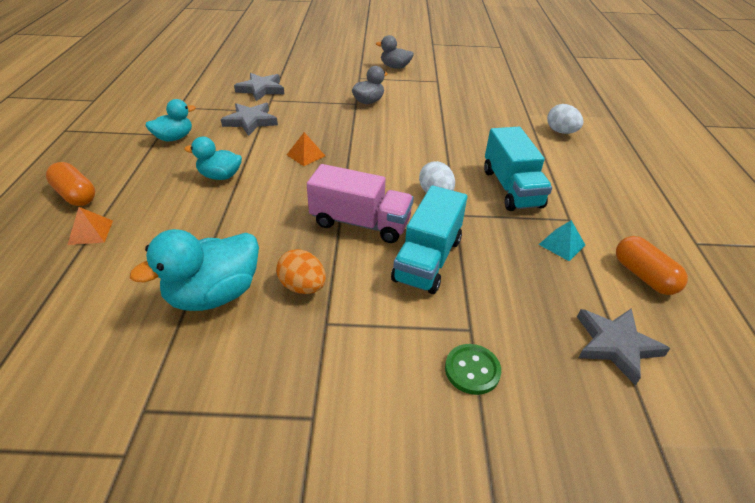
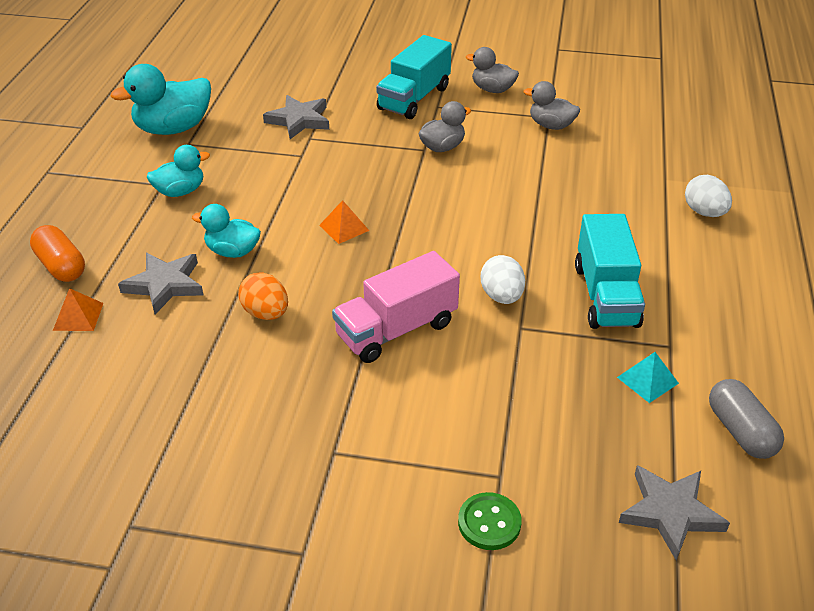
camera: 10 degrees right, 0 degrees up
(214, 294) = (212, 406): turquoise duck -> turquoise duck (173, 128)
(250, 121) = (279, 171): grey star -> grey star (165, 285)
(302, 286) = (314, 406): orange egg -> orange egg (266, 313)
(360, 223) = (396, 330): pink truck -> pink truck turned 120 degrees clockwise
(427, 259) = (470, 385): turquoise truck -> turquoise truck (414, 98)
(440, 86) = (551, 125): none -> grey duck
(643, 276) = (740, 431): orange capsule -> grey capsule

